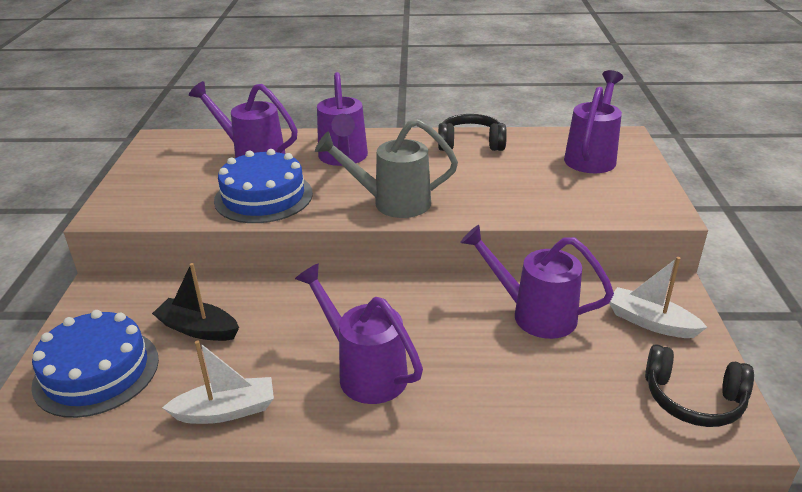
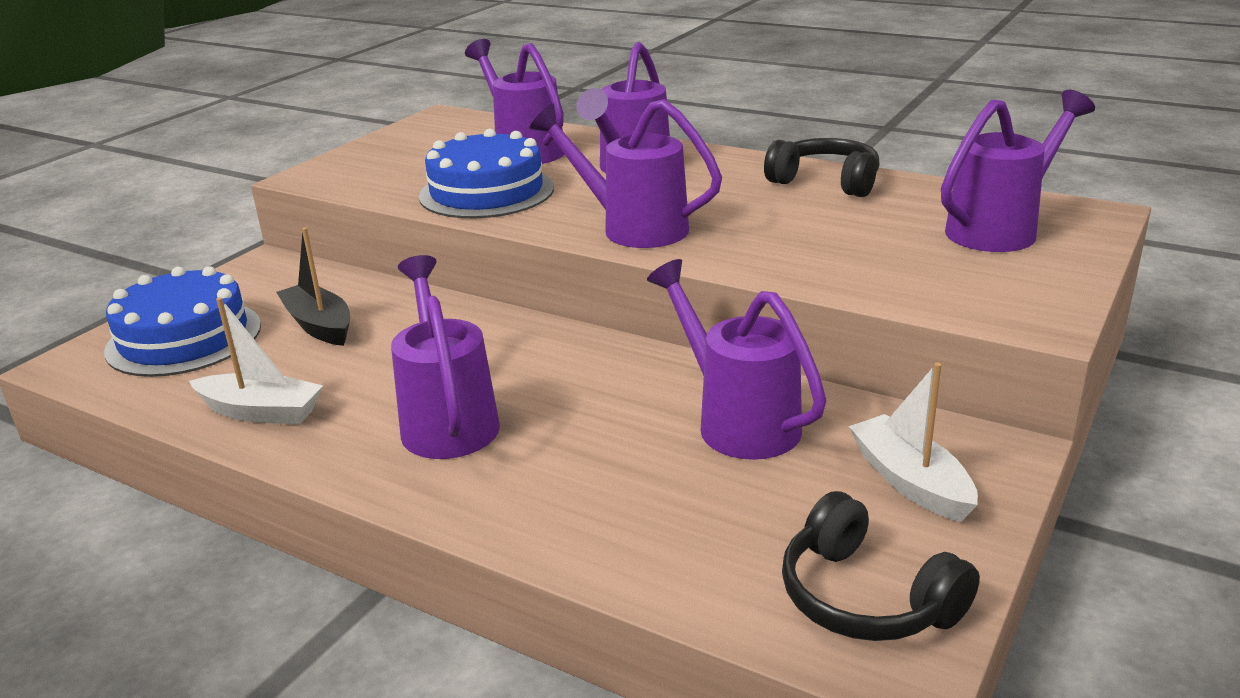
camera: 30 degrees right, 5 degrees down
(392, 203) = (633, 228): grey watering can -> purple watering can

